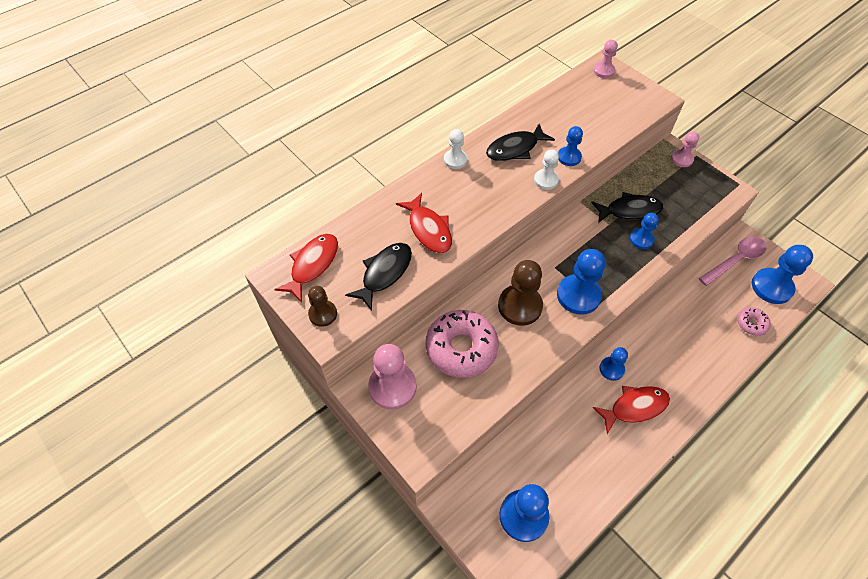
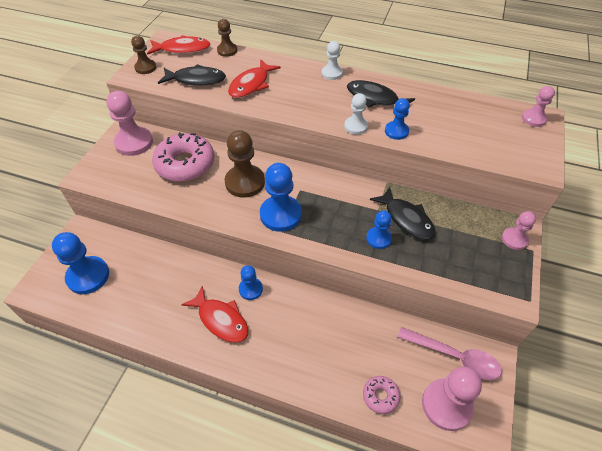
camera: 60 degrees right, 5 degrees down
(349, 225) = (227, 50): none -> brown pawn
(771, 287) = (446, 405): blue pawn -> pink pawn

